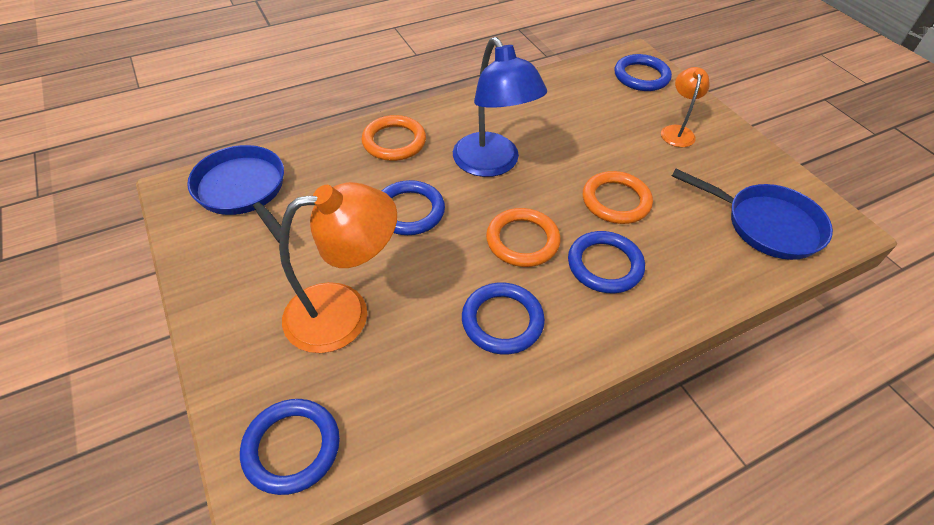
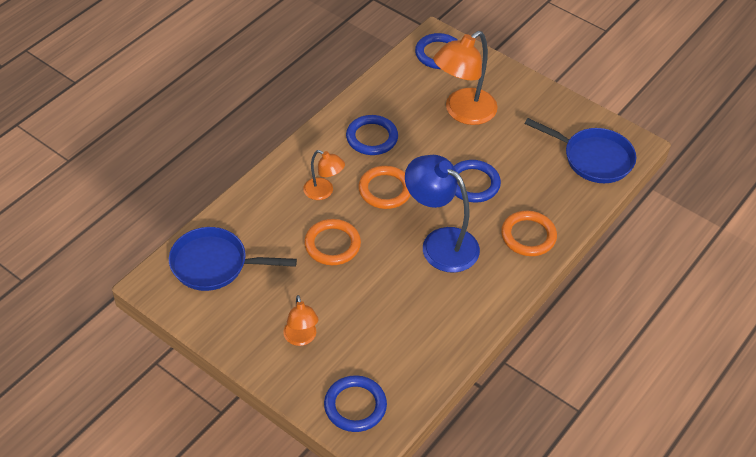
camera: 155 degrees right, 0 degrees up
(604, 265) = (323, 192): blue ring -> orange lamp

